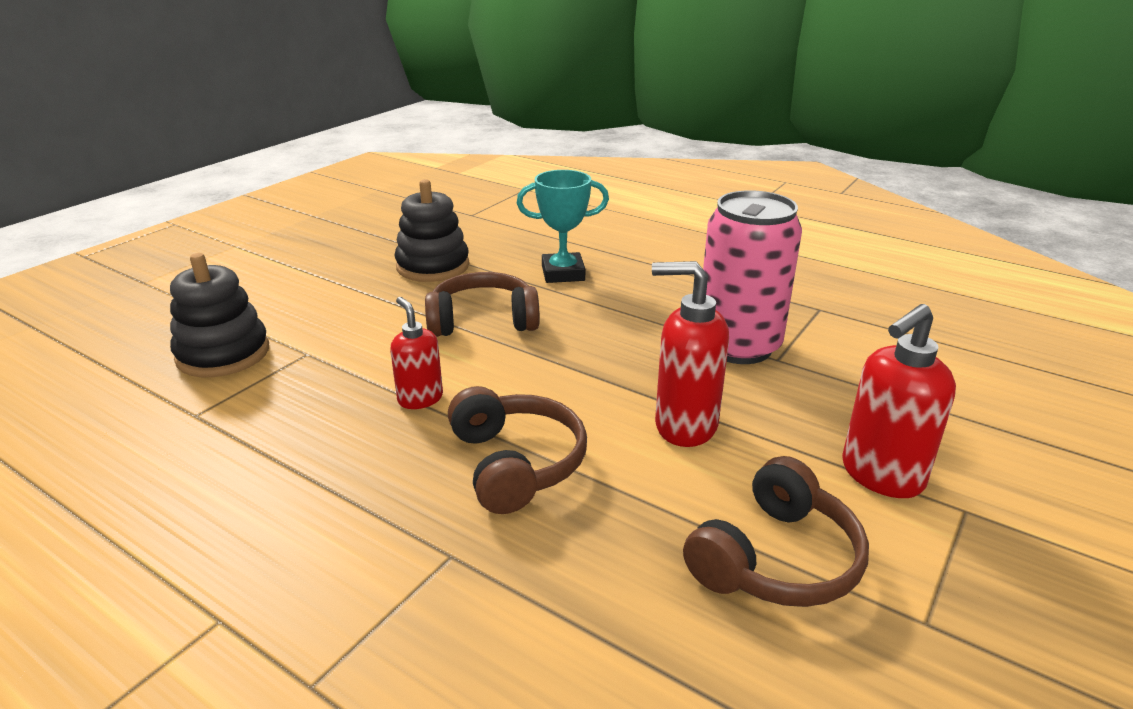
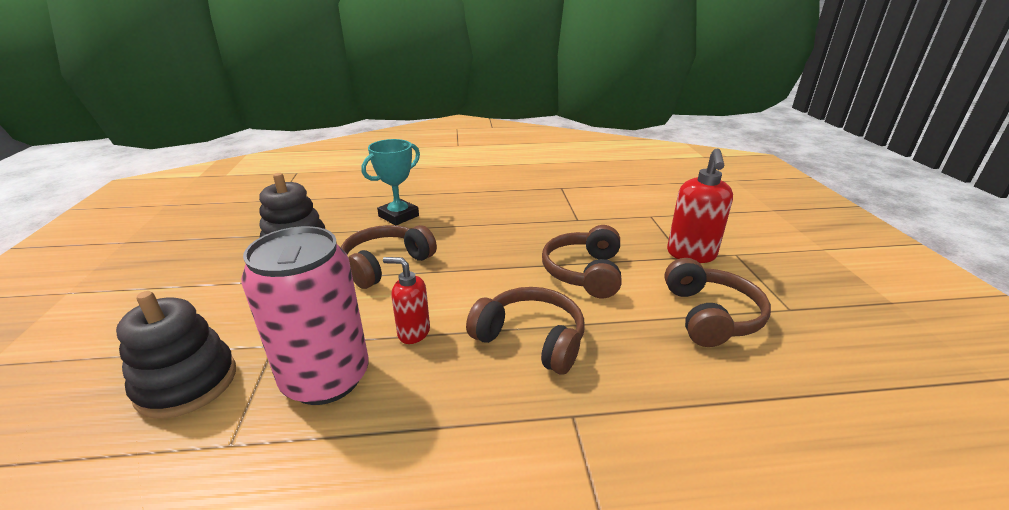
camera: 40 degrees left, 0 degrees up
(684, 426) = (584, 272): red soap dispenser -> brown headphones
(738, 346) = (551, 220): pink can -> pink can (326, 378)

